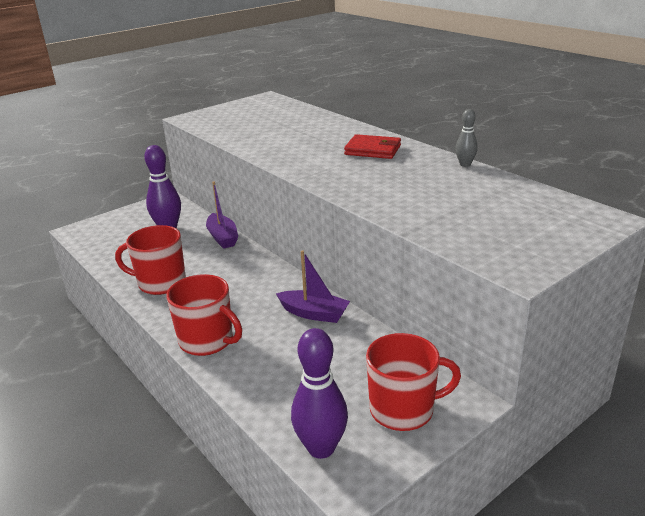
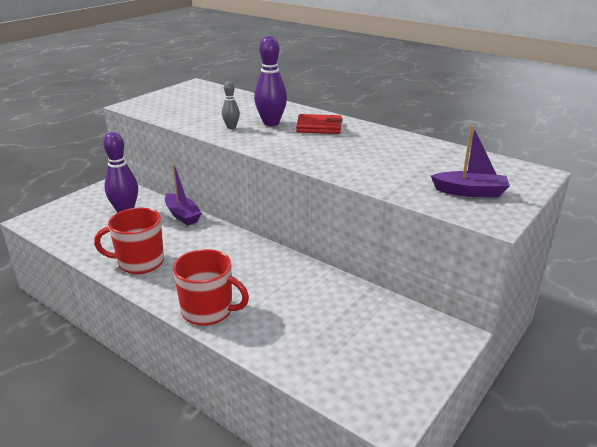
camera: 15 degrees left, 0 degrees up
(314, 313) = (296, 276): purple boat -> purple boat (470, 192)
(321, 448) = (352, 392): purple bowling pin -> purple bowling pin (271, 123)
(403, 409) = (407, 349): red mug -> none
(465, 164) = (403, 135): grey bowling pin -> grey bowling pin (231, 127)

